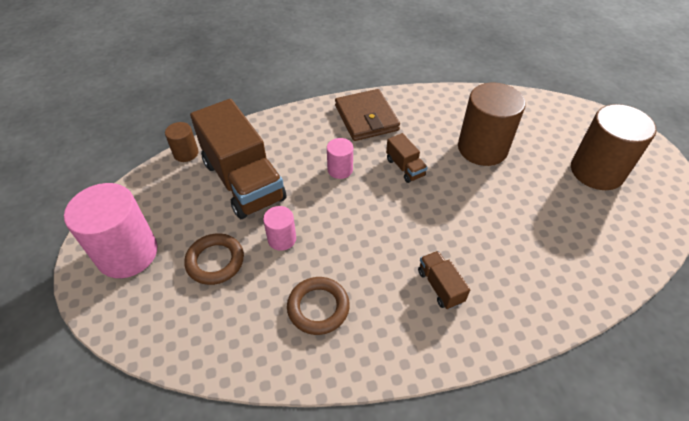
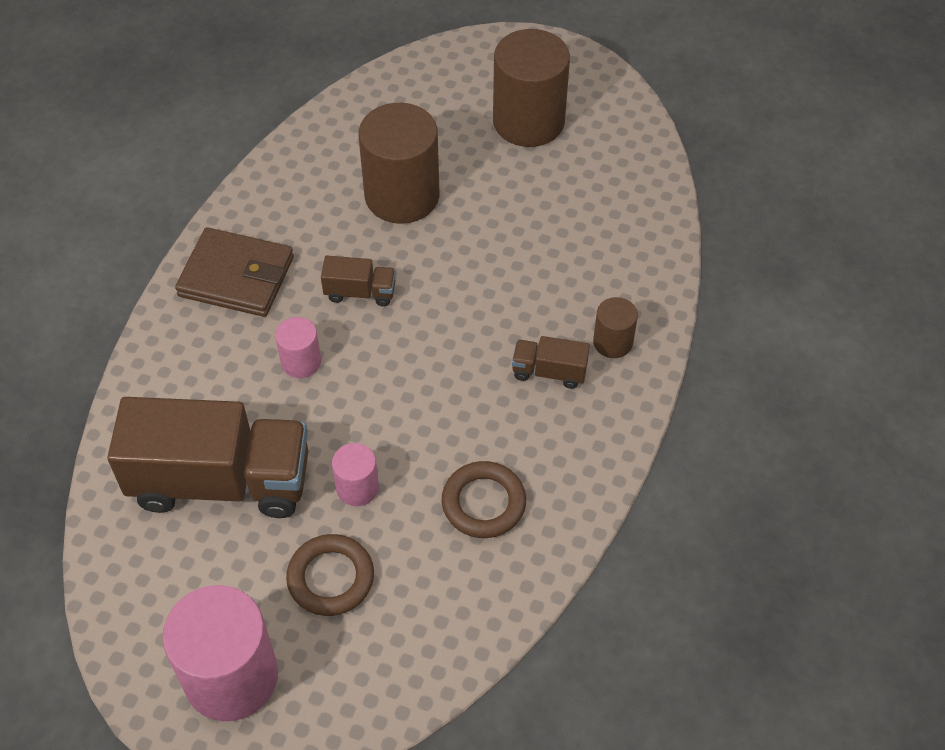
camera: 55 degrees left, 5 degrees up
(186, 153) = (100, 527): brown cylinder -> brown cylinder (613, 342)

